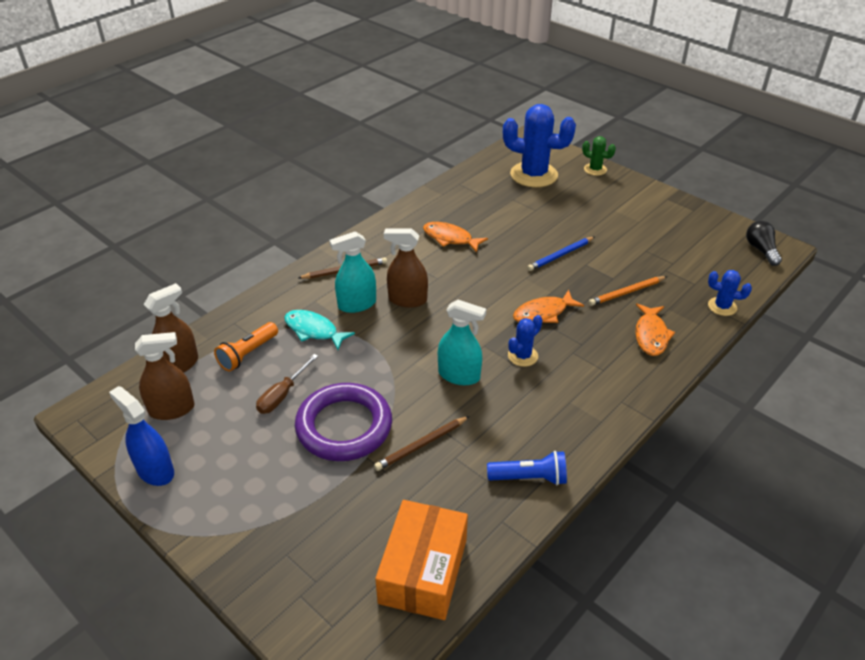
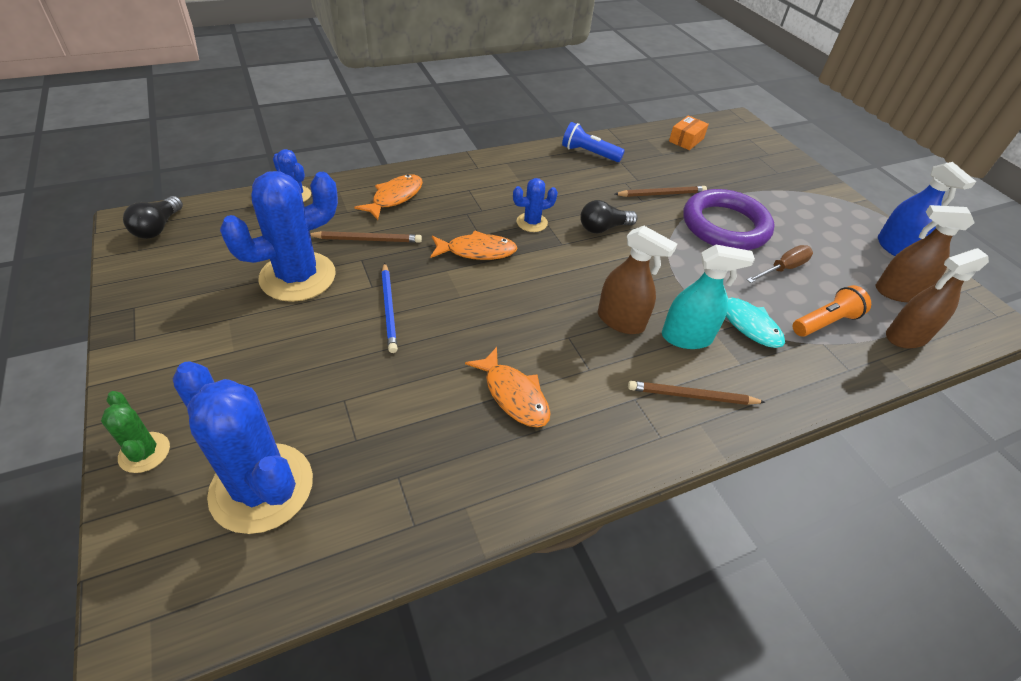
camera: 160 degrees left, 5 degrees up
(423, 571) = (686, 140): orange box -> orange box, size x0.52
(459, 375) = (603, 228): turquoise spray bottle -> black light bulb
(560, 255) = (389, 309): blue pencil -> blue pencil turned 90 degrees clockwise
(626, 292) = (367, 239): orange pencil -> brown pencil
(635, 253) = (298, 277): none -> blue cactus

